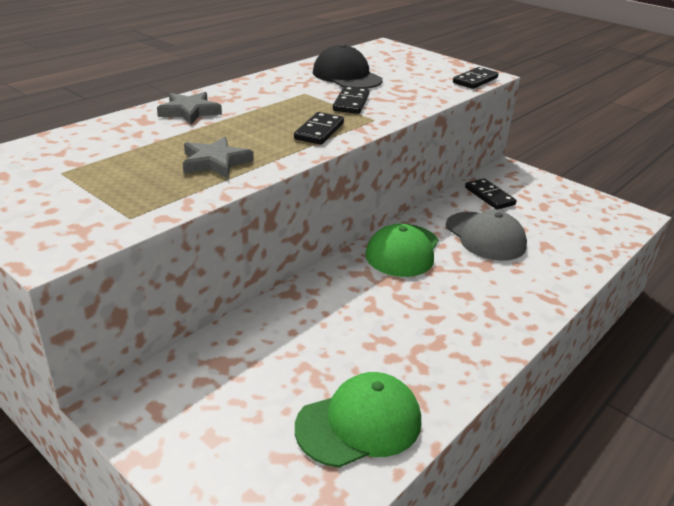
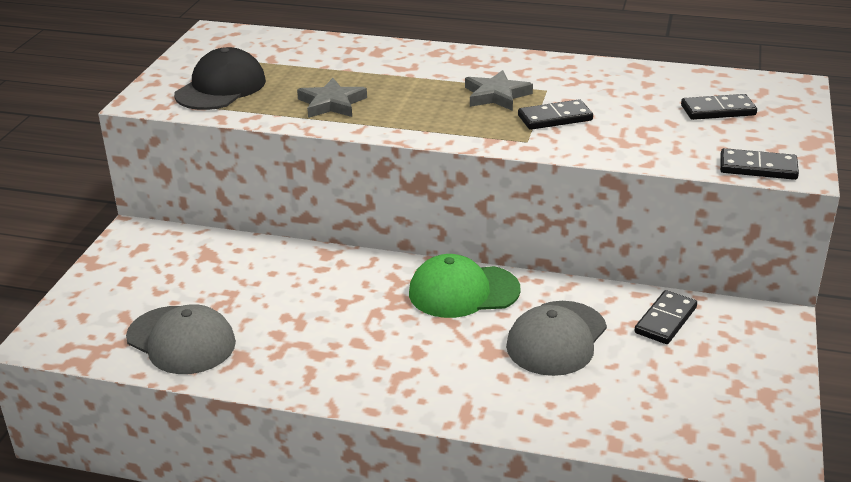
camera: 65 degrees right, 0 degrees up
(189, 111) = (420, 60): grey star -> grey star (496, 95)
(319, 131) = (456, 124): black domino -> black domino (718, 110)
(346, 76) = (633, 95): black cap -> black cap (221, 88)
(359, 423) = (181, 340): green cap -> grey cap

